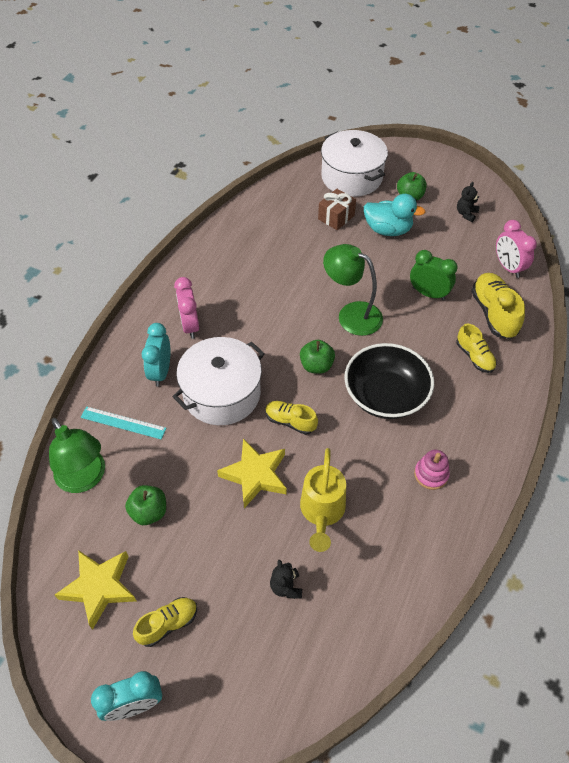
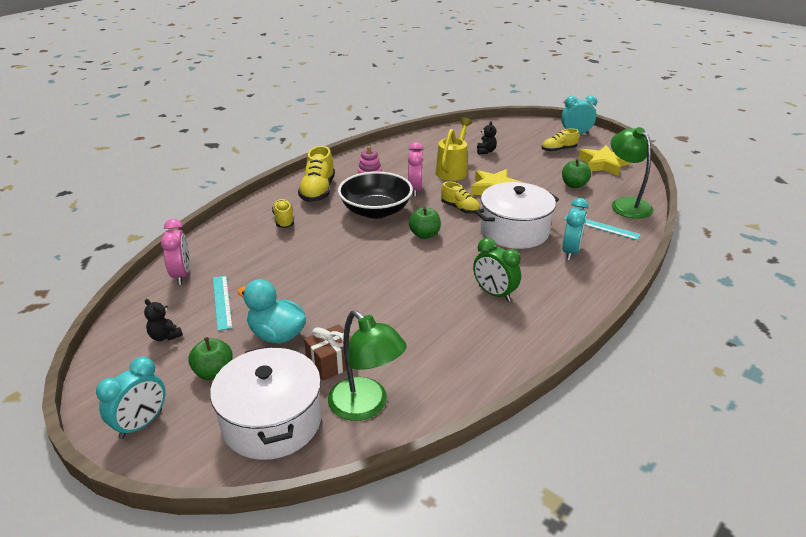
camera: 165 degrees left, 20 degrees down
(190, 326) = (541, 280): pink clock -> pink clock (415, 190)
(351, 314) = (372, 263): green lamp -> green lamp (366, 406)
(425, 162) = (141, 424): none -> turquoise clock
(428, 293) = (284, 267): green clock -> green clock (494, 293)
(451, 249) = (222, 302): none -> turquoise ruler
(466, 214) = (165, 336): black teddy bear -> black teddy bear turned 90 degrees clockwise
(493, 313) = (237, 243): yellow shoe -> yellow shoe (318, 191)

